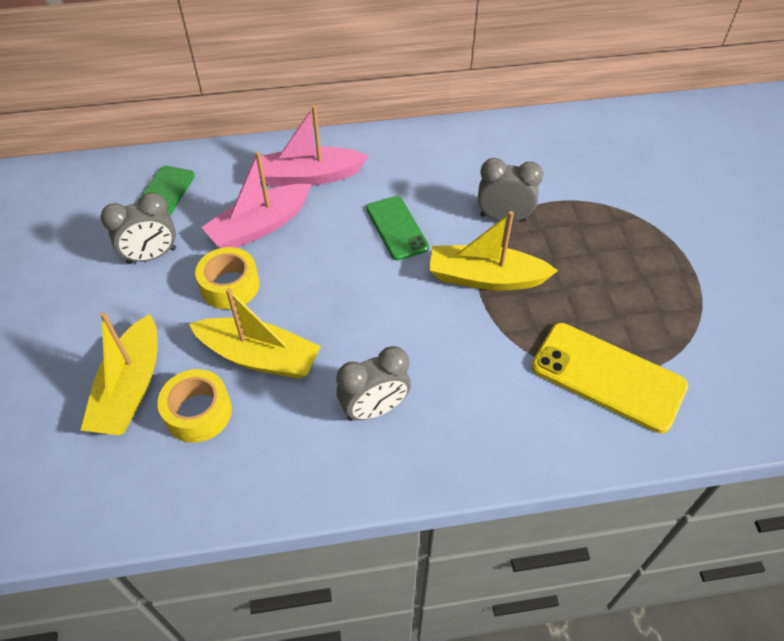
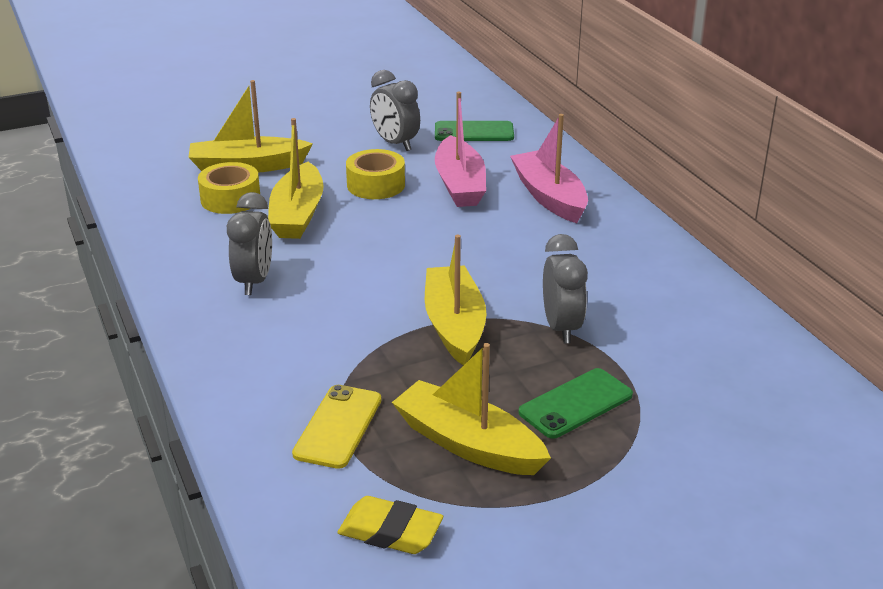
camera: 75 degrees right, 20 degrees down
(260, 226) = (460, 185): pink boat -> pink boat turned 135 degrees counterclockwise
(374, 409) = (254, 281): grey clock -> grey clock turned 135 degrees counterclockwise
(396, 228) = (502, 259): green phone -> green phone (576, 404)
(607, 376) = (338, 426): yellow phone -> yellow phone, size x0.65
(636, 301) = (468, 444): none -> yellow boat
(729, 364) = (390, 531): none -> yellow eraser

